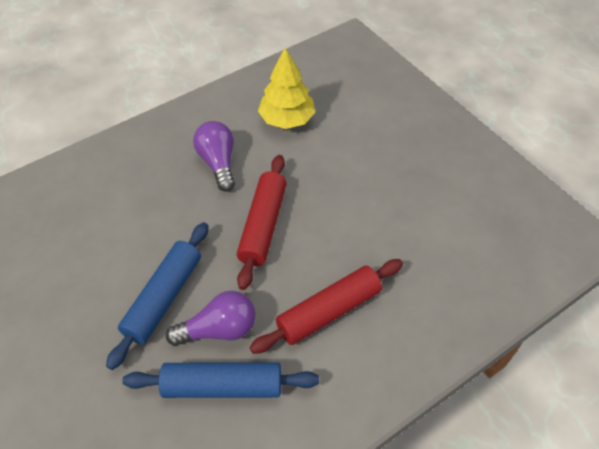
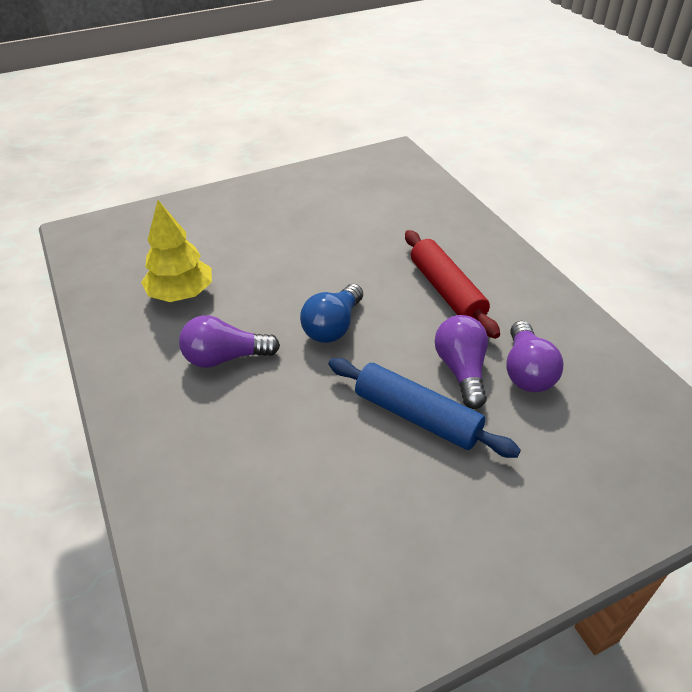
camera: 80 degrees left, 10 degrees down
(223, 386) = (526, 371): blue rolling pin -> purple light bulb
(263, 225) = (333, 326): red rolling pin -> blue light bulb

